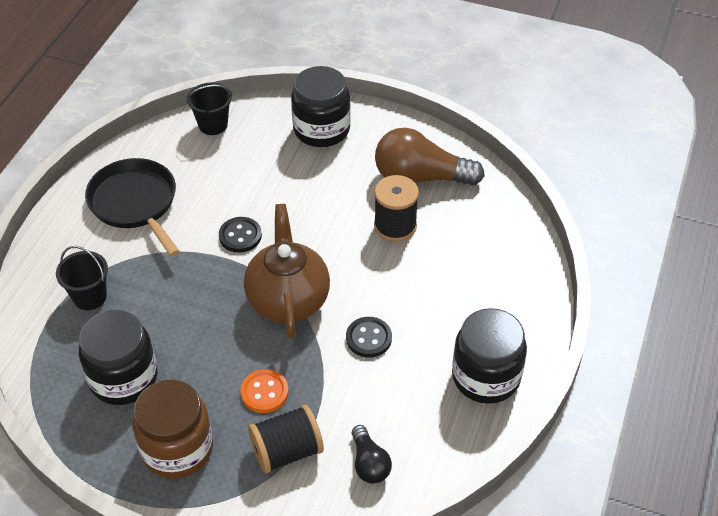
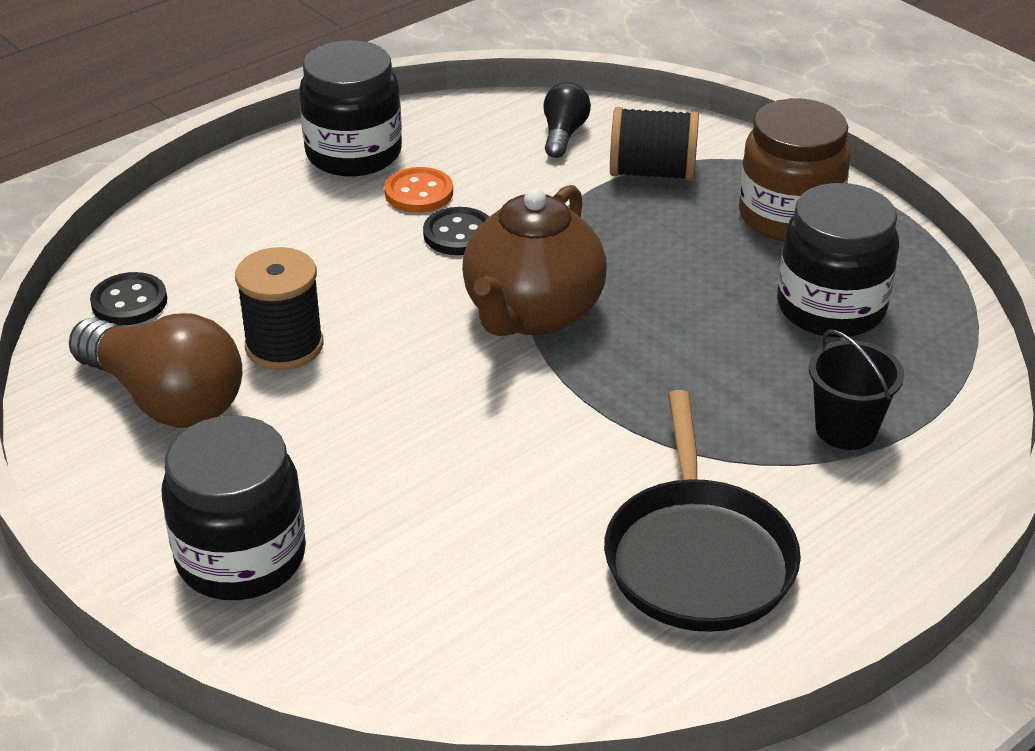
camera: 150 degrees left, 10 degrees down
(213, 125) = (444, 665): black bucket -> none
(240, 236) = (541, 426): black button -> black button (129, 302)
(264, 392) = (641, 230): orange button -> orange button (419, 193)

